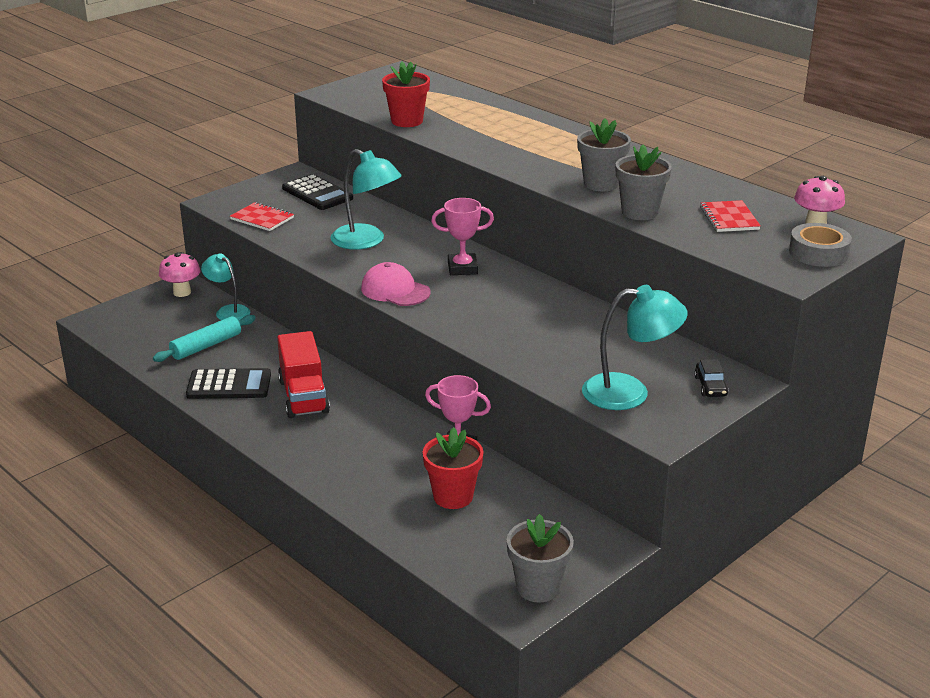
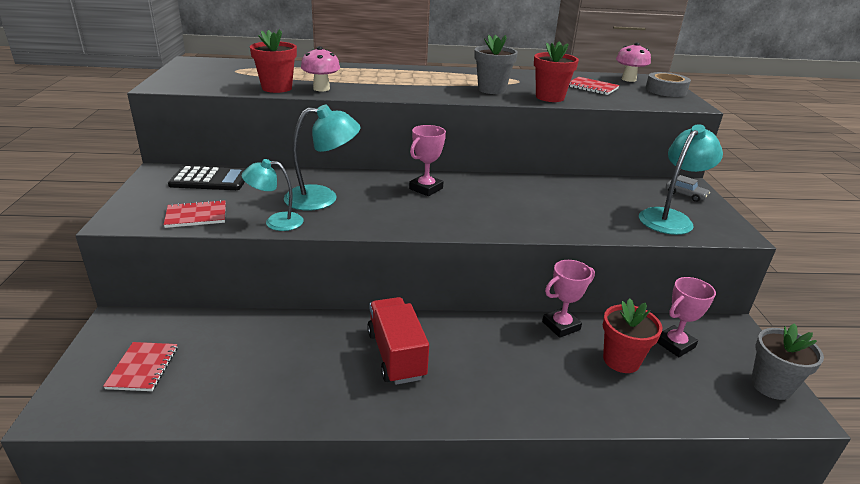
camera: 50 degrees left, 0 degrees up
(158, 320) = (143, 368): none -> red notebook
(182, 292) = (127, 329): pink mushroom -> pink mushroom (321, 89)
(206, 346) = (236, 364): turquoise rolling pin -> none
(228, 311) = (205, 322): turquoise lamp -> turquoise lamp (276, 222)
(229, 385) = (319, 386): black calculator -> none
(303, 396) = (396, 355): red truck -> red truck turned 135 degrees counterclockwise
(395, 290) = (416, 222): pink cap -> none
(524, 517) = (675, 344): none -> pink trophy
(639, 212) = (550, 97): grey flower pot -> red flower pot
(710, 386) = (685, 195): black car -> grey car

